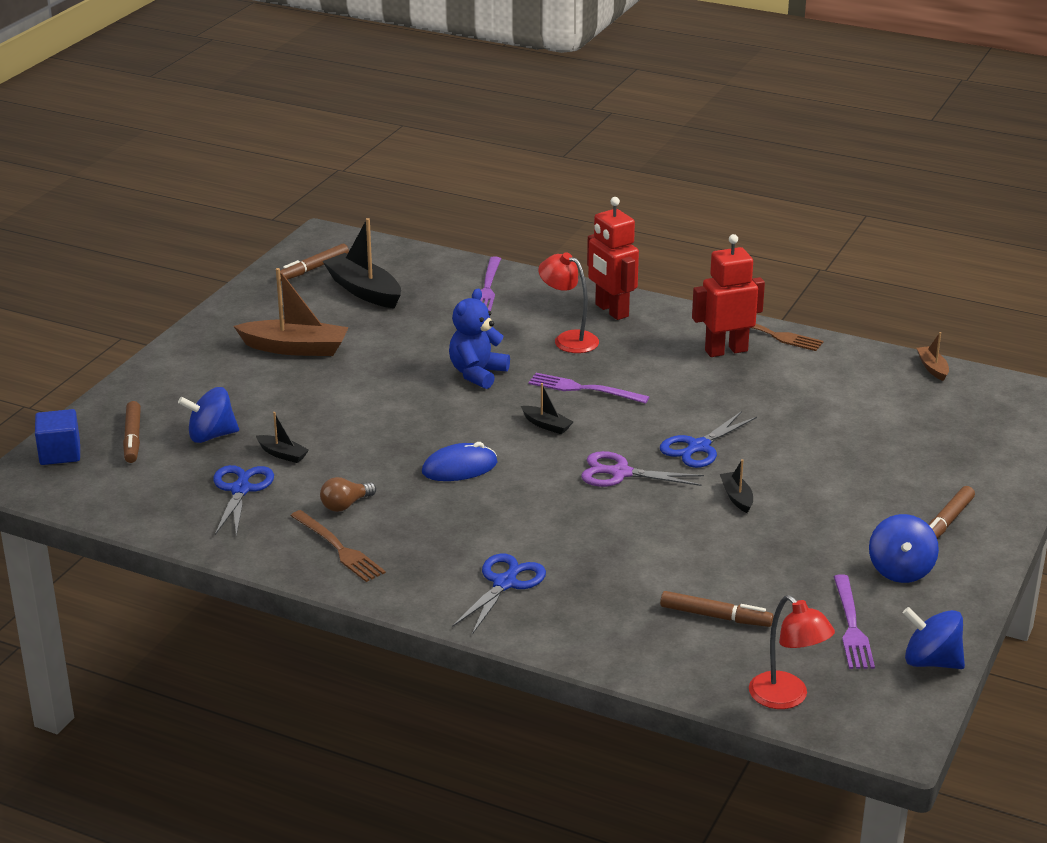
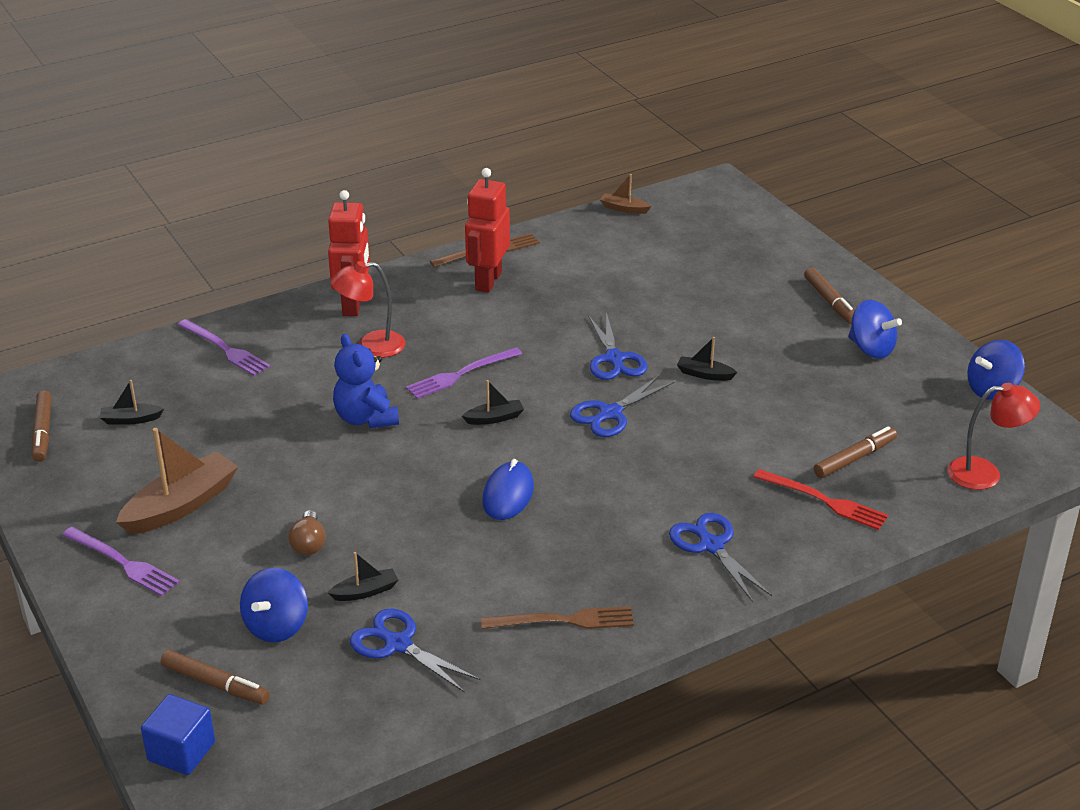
camera: 55 degrees left, 5 degrees up
(345, 505) = (497, 587): brown light bulb -> brown light bulb (308, 543)
(364, 291) = (131, 420): black boat -> black boat, size x0.49
(611, 311) = (353, 305): red robot -> red robot turned 90 degrees counterclockwise
(619, 473) = (609, 414): purple scissors -> blue scissors
(633, 620) = (824, 501): none -> red fork
(851, 626) = (920, 402): purple fork -> purple fork (122, 563)

